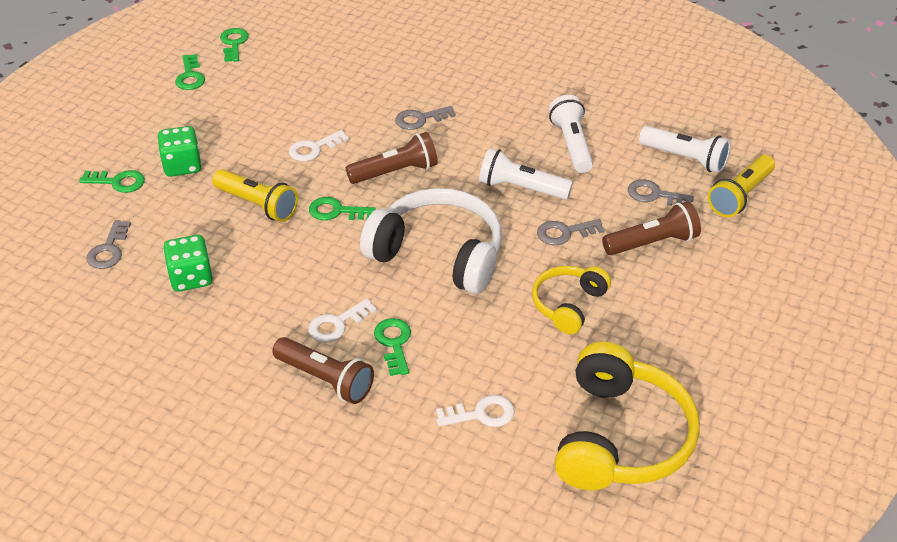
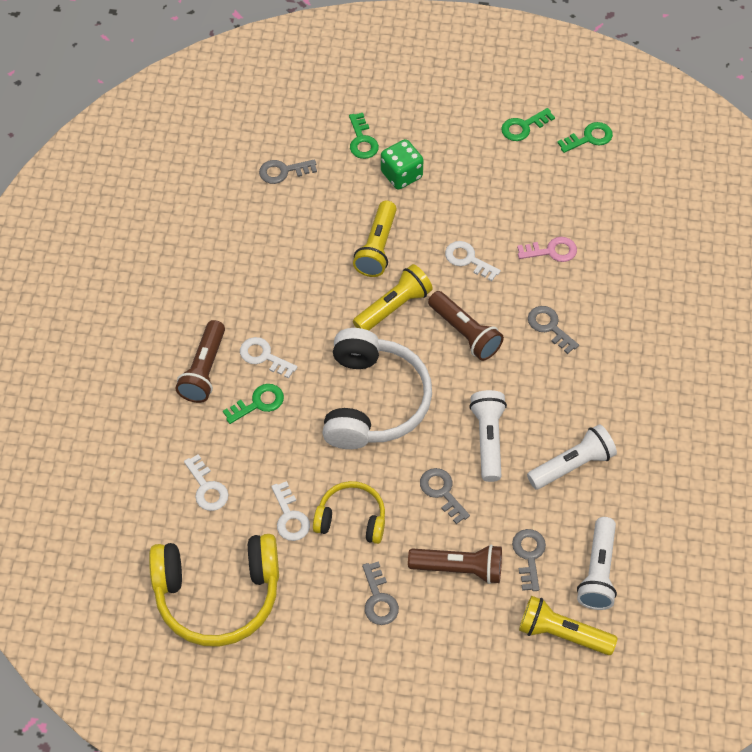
camera: 70 degrees right, 15 degrees up
(191, 278) = (275, 238): green dice -> none
(336, 211) = (394, 307): green key -> yellow flashlight
(340, 96) = (551, 251): none -> pink key
(547, 352) = (290, 517): none -> white key
(652, 243) = (459, 569): brown flashlight -> brown flashlight turned 45 degrees counterclockwise
(667, 308) = (379, 599): none -> grey key

